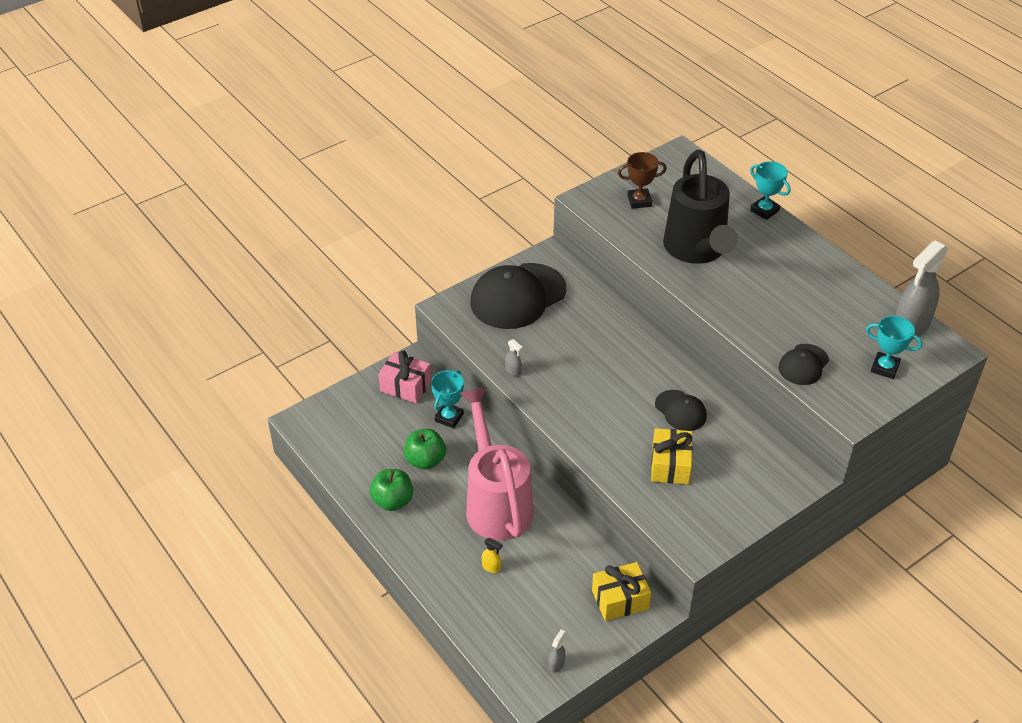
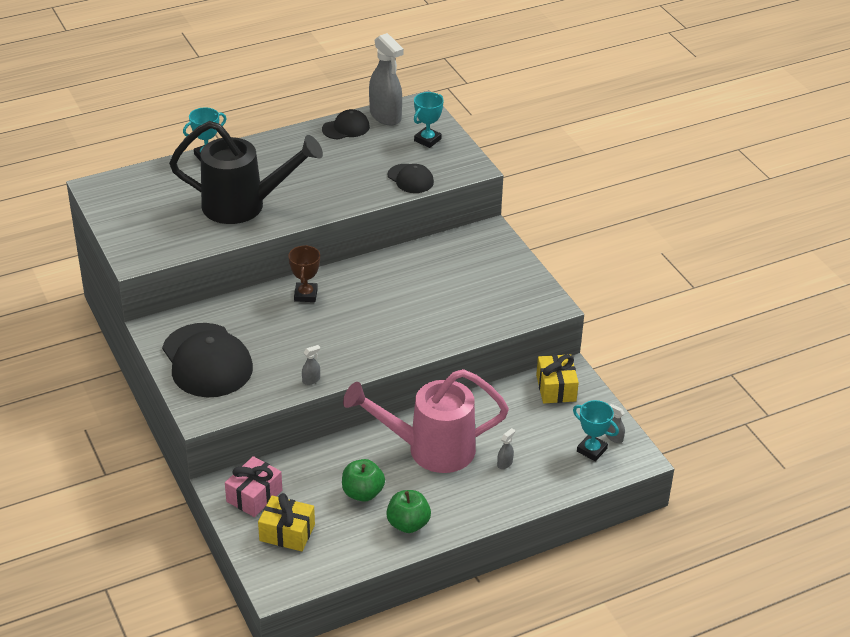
camera: 80 degrees left, 5 degrees down
(449, 417) = (310, 468): turquoise trophy -> turquoise trophy (591, 450)
(491, 567) = (505, 463): yellow spray bottle -> grey spray bottle
(639, 201) = (155, 226): brown trophy -> brown trophy (305, 295)
(670, 465) = (459, 302): yellow gift -> yellow gift (287, 533)
(680, 411) = (398, 283): black cap -> black cap (346, 128)

